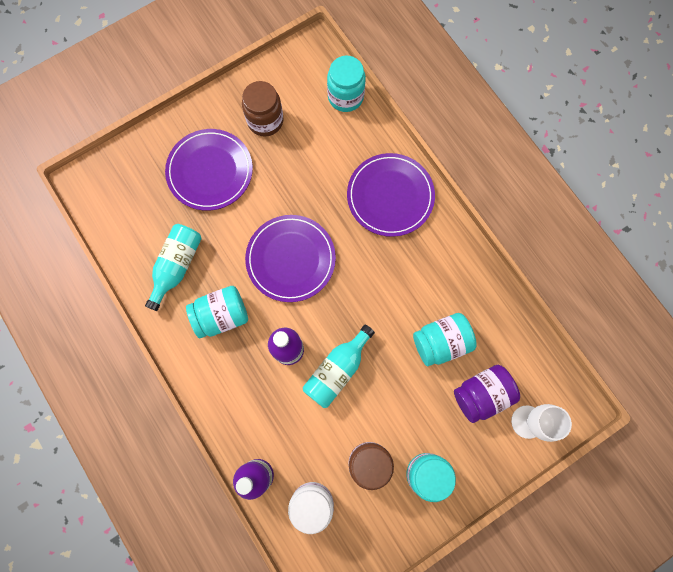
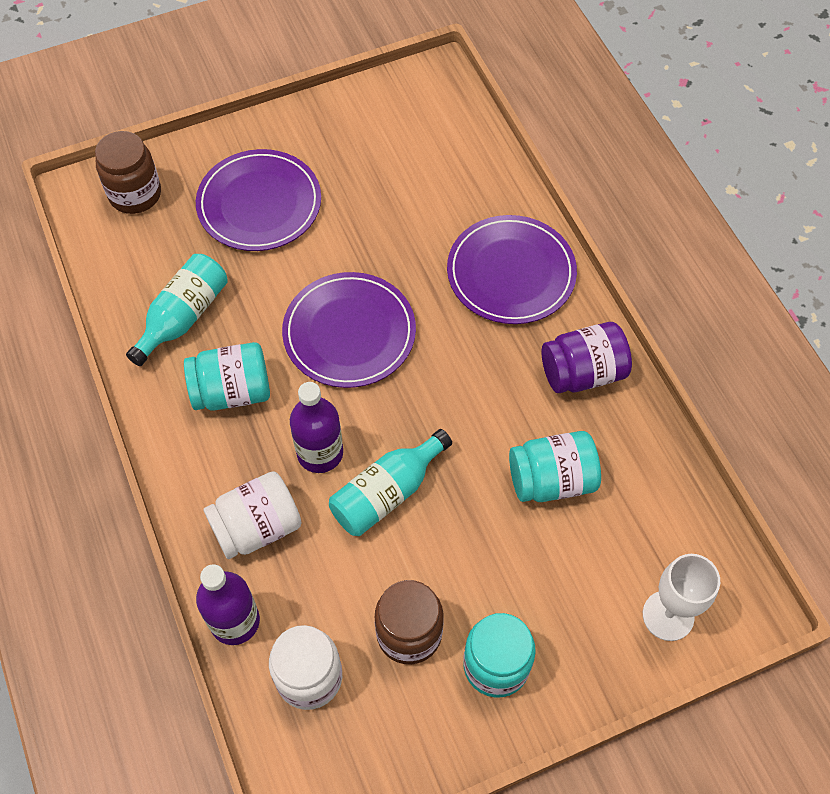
camera: 10 degrees right, 15 degrees down
(258, 408) = (257, 527): none -> white jar
(265, 121) = (351, 153): brown jar -> brown jar (135, 194)
(345, 97) = (471, 139): turquoise jar -> none
(481, 394) = (602, 564): purple jar -> purple jar (582, 373)

